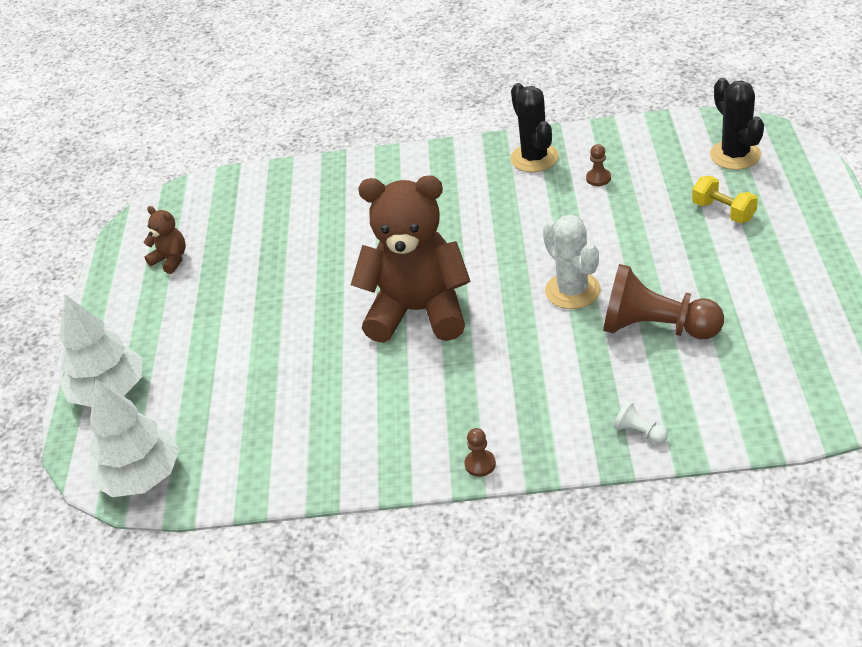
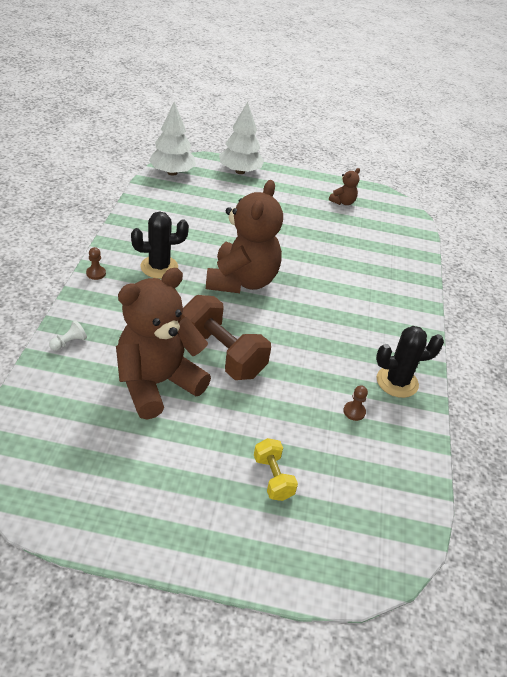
camera: 90 degrees right, 0 degrees up
(572, 291) = (222, 354): white cactus -> brown dumbbell
(656, 328) = (157, 383): brown pawn -> brown teddy bear
(723, 211) = (273, 478): yellow dumbbell -> yellow dumbbell turned 75 degrees counterclockwise
(735, 155) = (355, 522): black cactus -> black cactus (159, 267)

